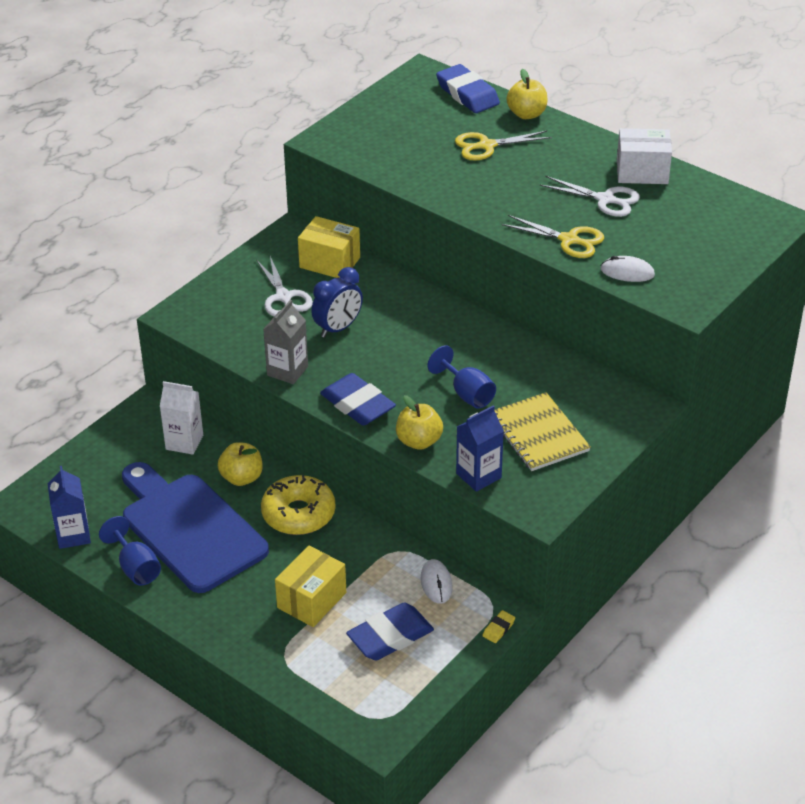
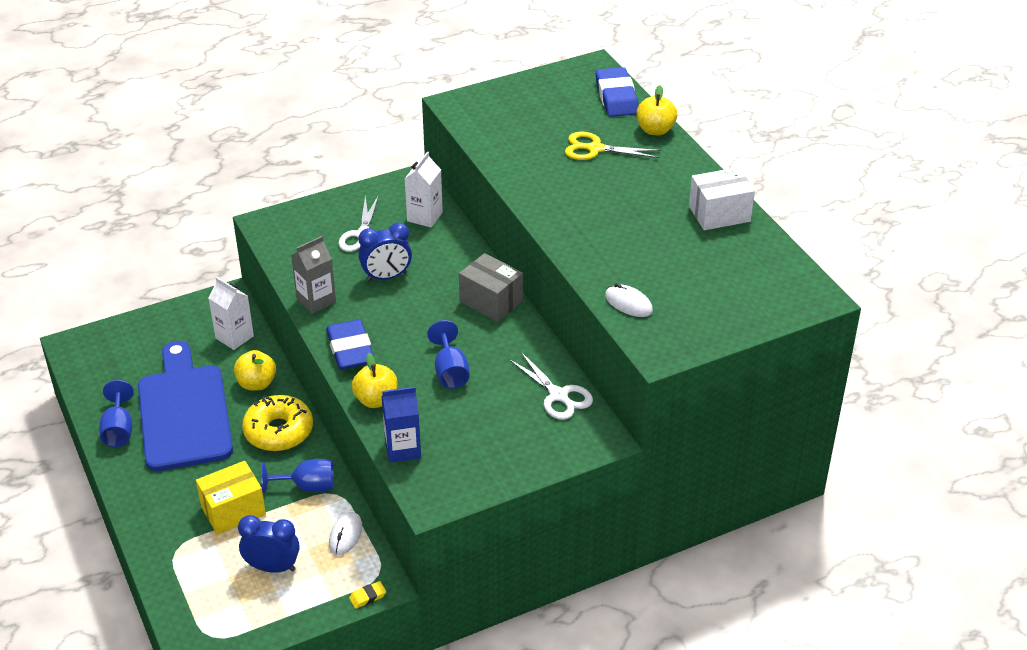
camera: 25 degrees right, 0 degrees up
(73, 535) = (93, 385): blue carton -> none
(330, 262) = (424, 217): yellow box -> white carton
(366, 553) = (307, 486): none -> blue goblet
(390, 636) = (272, 567): blue eraser -> blue clock
(454, 320) = (491, 301): none -> grey box
(538, 434) = (484, 429): yellow notebook -> none
(568, 240) = (599, 257): yellow scissors -> none
(605, 199) = (663, 229): white scissors -> white scissors (558, 395)
(642, 172) = (719, 214): white box -> white box turned 45 degrees counterclockwise

